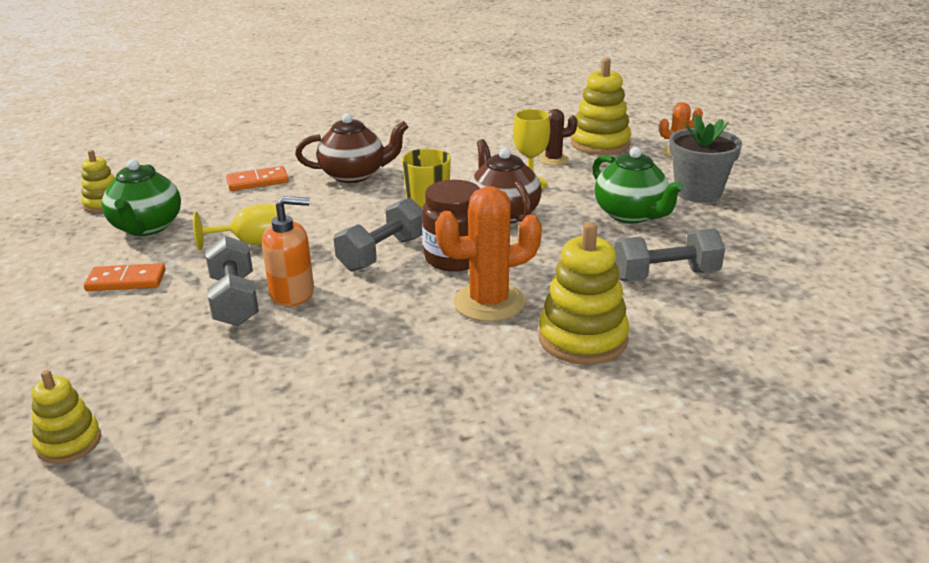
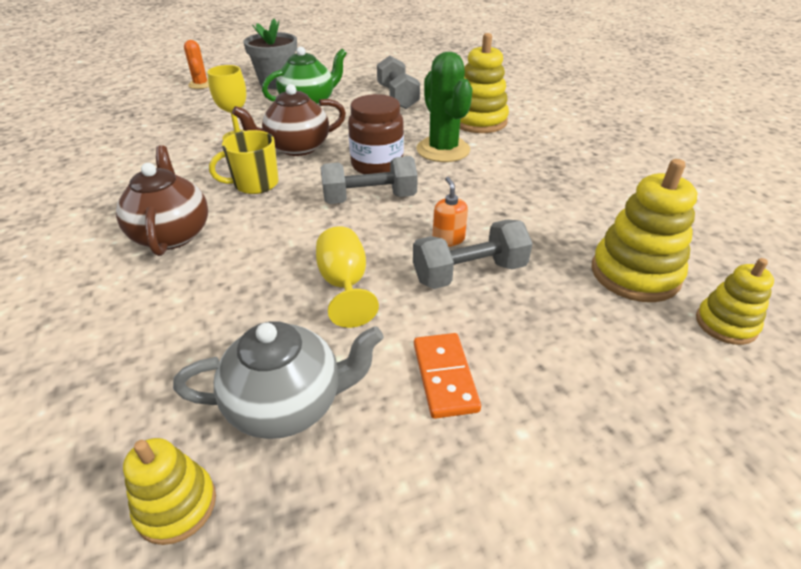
camera: 95 degrees left, 10 degrees up
(147, 227) = (287, 404): green teapot -> grey teapot
(257, 181) = (155, 315): orange domino -> none
(292, 293) = (448, 239): orange soap dispenser -> orange soap dispenser, size x0.61
(382, 254) = (369, 199): grey dumbbell -> grey dumbbell turned 45 degrees counterclockwise
(489, 302) = (443, 150): orange cactus -> green cactus
(553, 159) = (189, 128): brown cactus -> none
(600, 144) = (164, 109): yellow stacking toy -> yellow stacking toy (635, 274)

